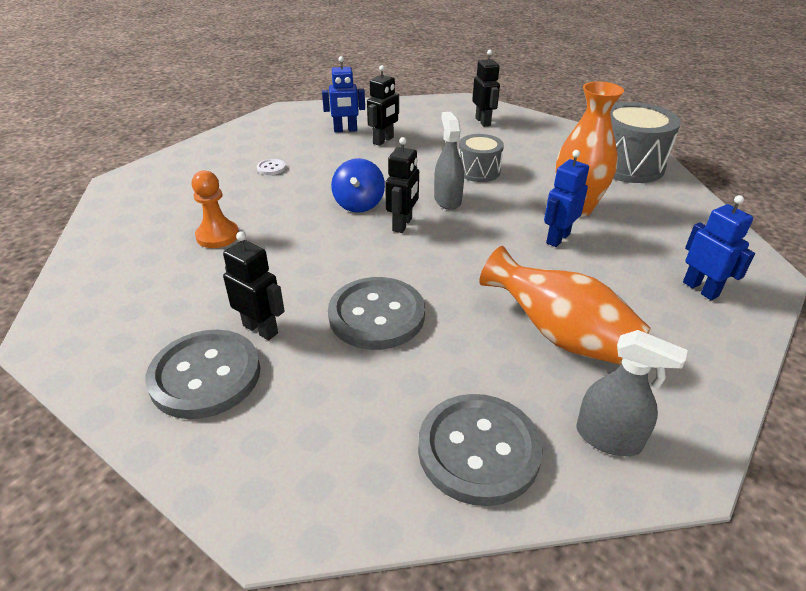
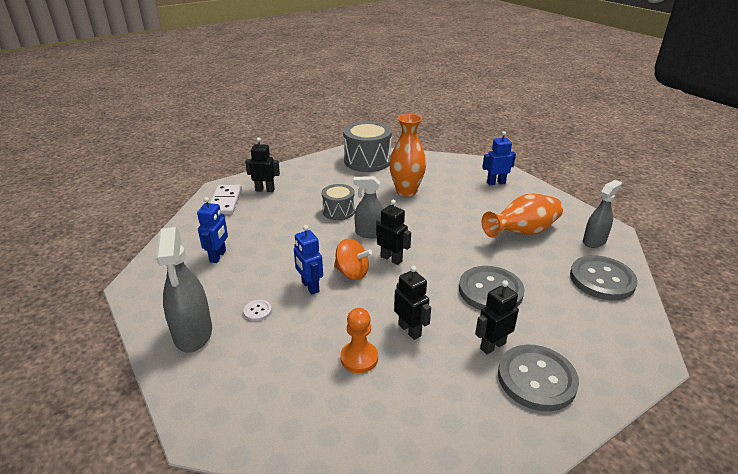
camera: 70 degrees left, 5 degrees down
(232, 148) = (193, 333): none -> grey spray bottle
(359, 204) = (352, 273): blue spinning top -> orange spinning top
(383, 140) = (256, 240): black robot -> black robot (410, 330)
(440, 109) = (225, 202): none -> white domino
(557, 238) = (435, 207): blue robot -> blue robot (310, 287)

